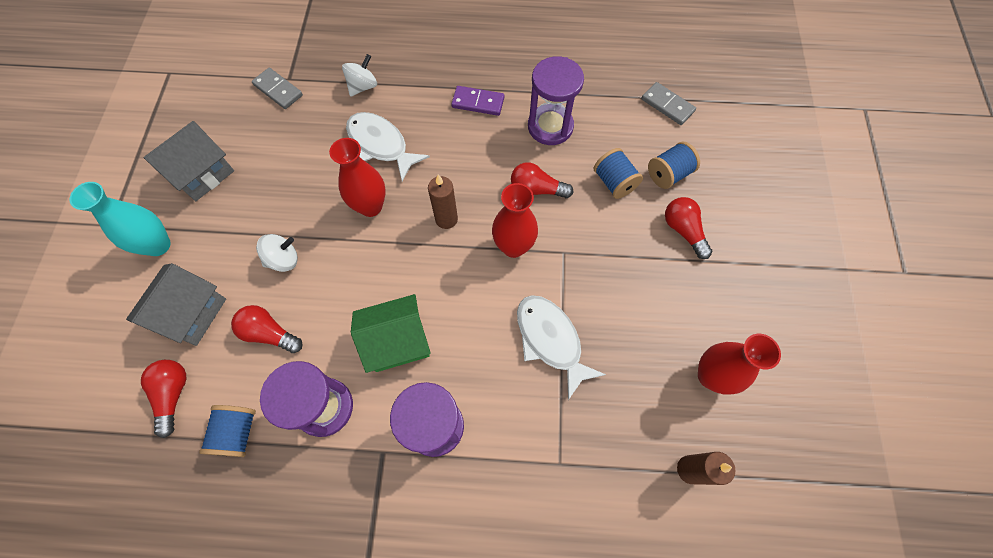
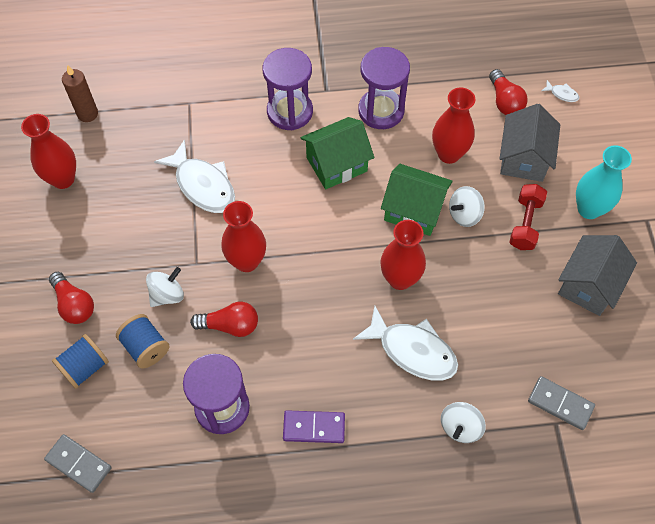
camera: 170 degrees right, 5 degrees down
(101, 393) = (562, 94): none -> white fish
(228, 240) = (525, 223): none -> red dumbbell
(238, 433) = (441, 86): blue spool -> none
(270, 333) = (449, 154): red light bulb -> red vase
(333, 272) = (414, 210): none -> green house
(446, 219) = (319, 278): brown candle -> none
(593, 226) = (167, 295): none -> white spinning top

